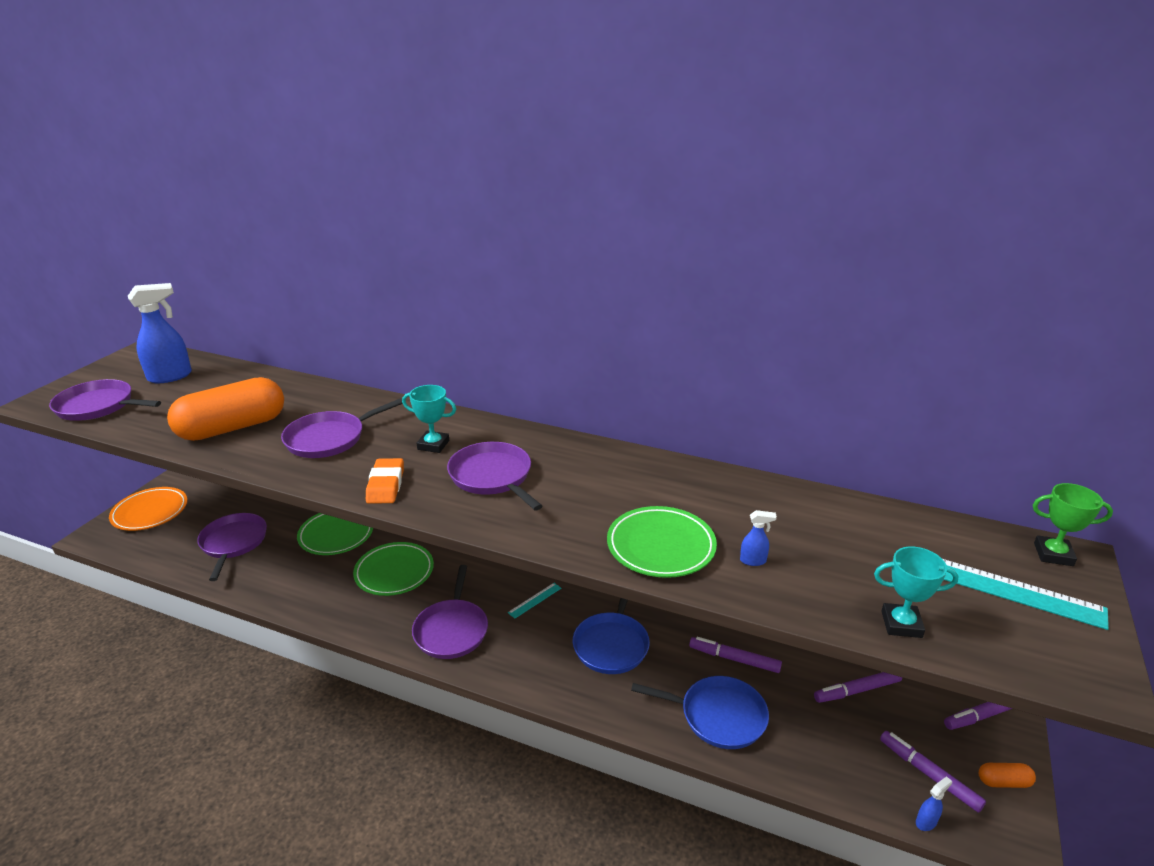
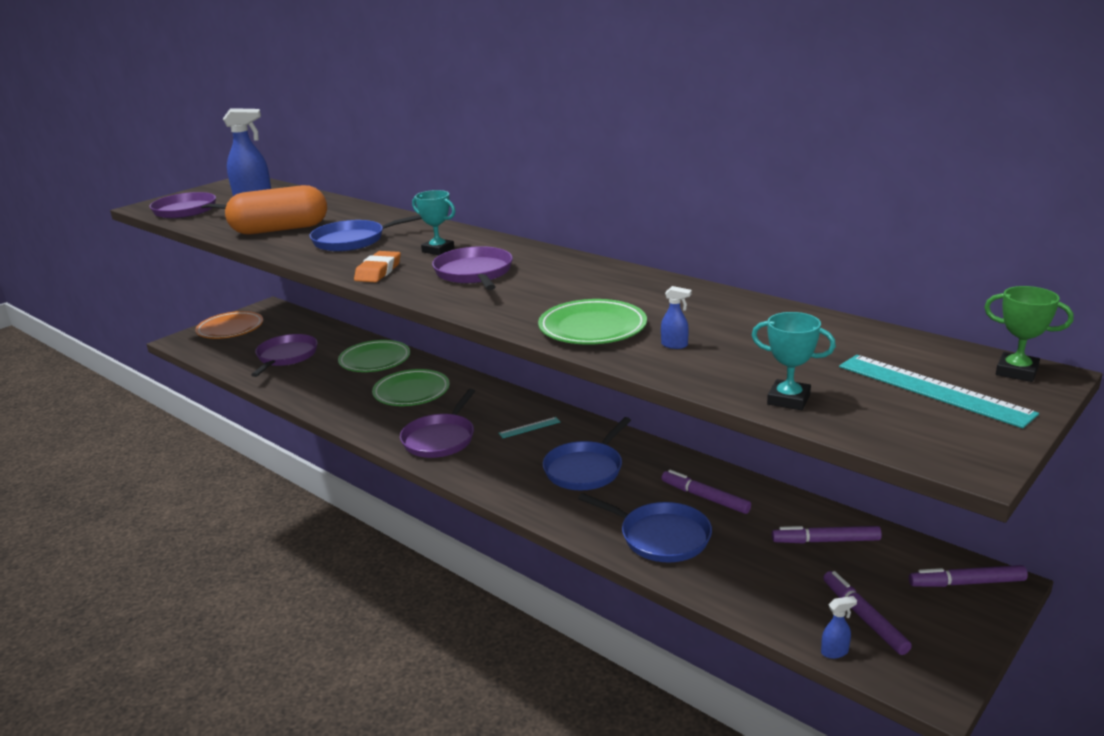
camera: 20 degrees right, 5 degrees down
(329, 439) = (353, 241): purple pan -> blue pan
(1003, 782) = (950, 638): orange capsule -> none

